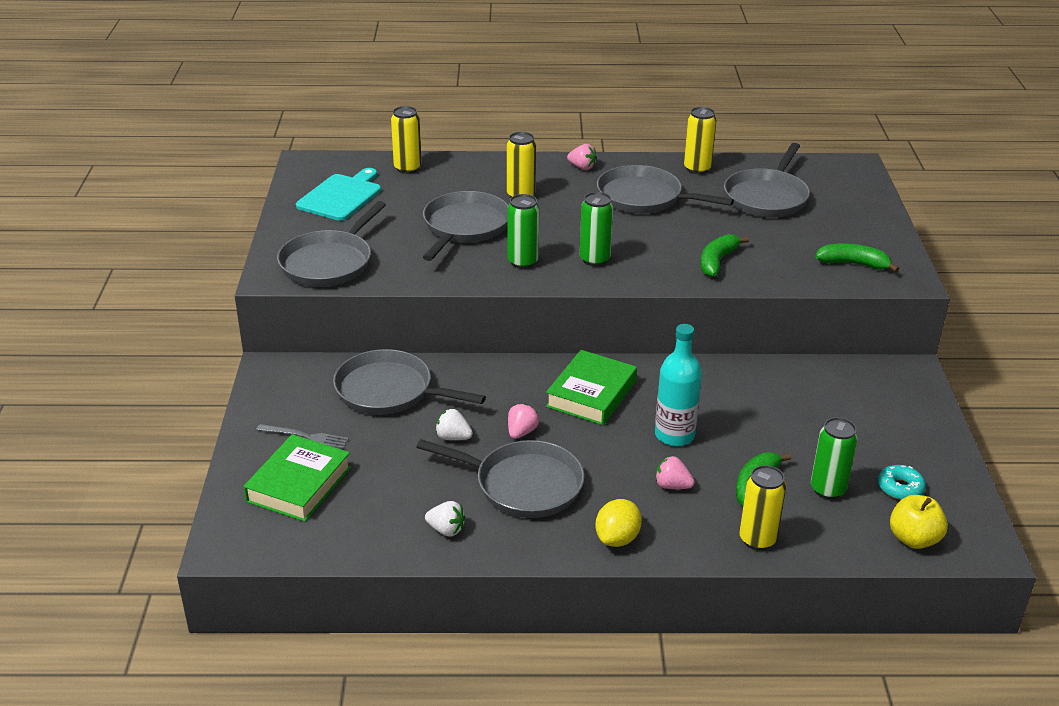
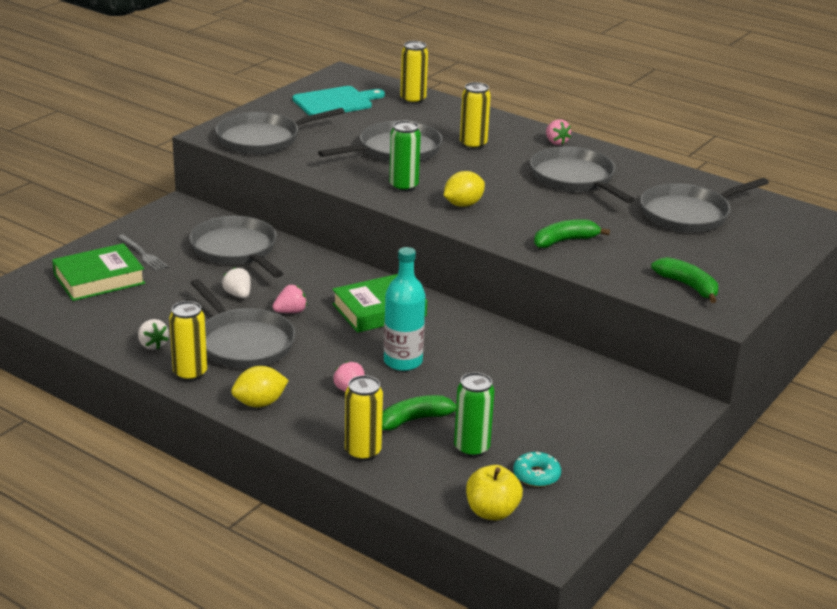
camera: 35 degrees right, 5 degrees down
(594, 259) = (463, 204): green can -> yellow lemon
(697, 169) = (657, 174): yellow can -> yellow can (190, 373)

